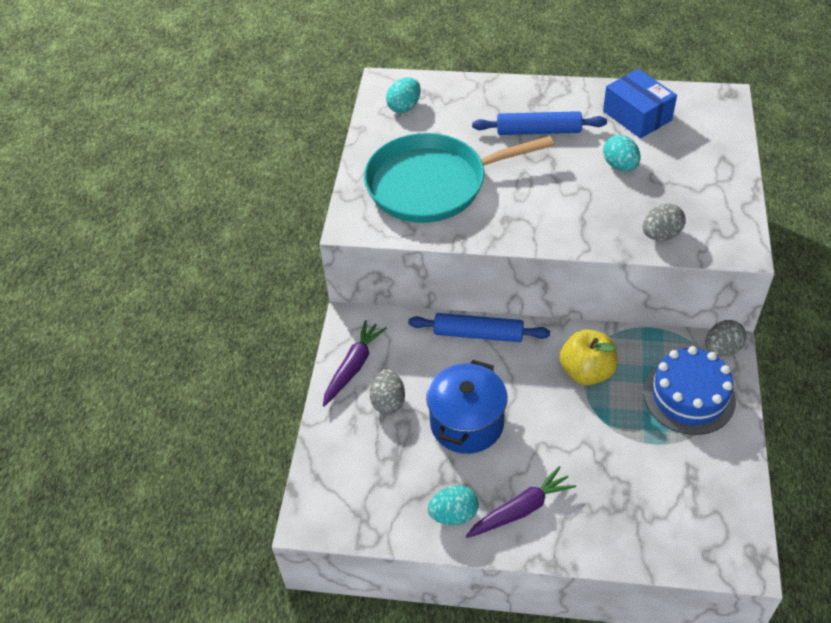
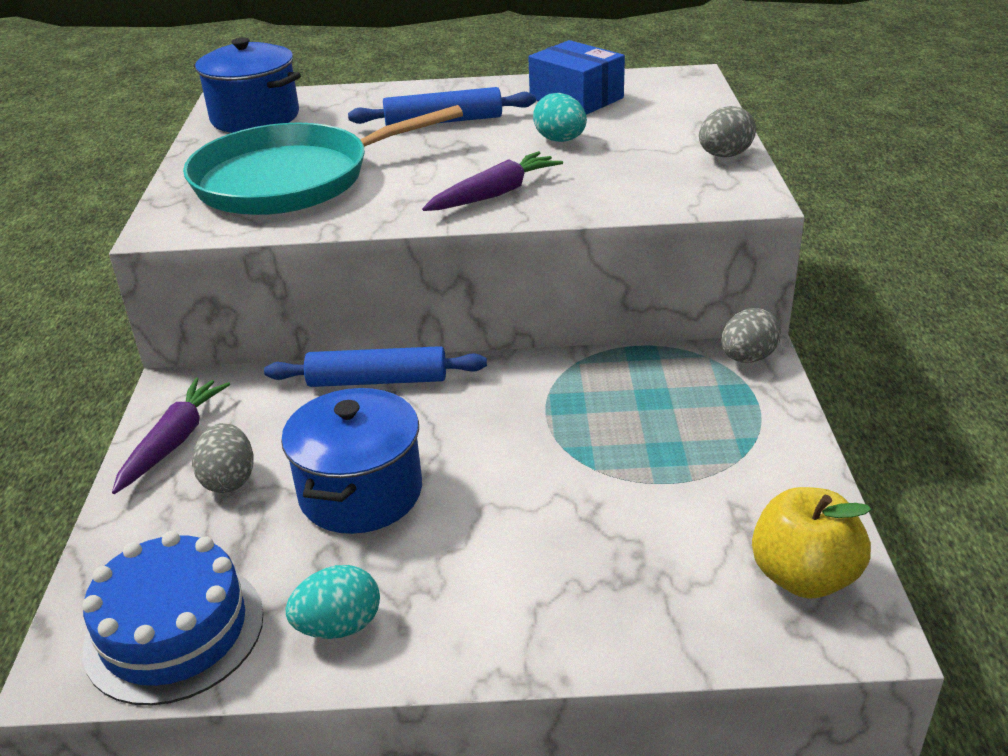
camera: 10 degrees left, 15 degrees down
(404, 107) = (255, 117): turquoise egg -> blue pot
(521, 509) = (459, 602): purple carrot -> purple carrot (494, 194)
(586, 372) = (549, 406): yellow apple -> yellow apple (803, 576)
(661, 235) = (630, 195): grey egg -> grey egg (724, 155)
(689, 396) = (712, 417): blue cake -> blue cake (174, 631)

